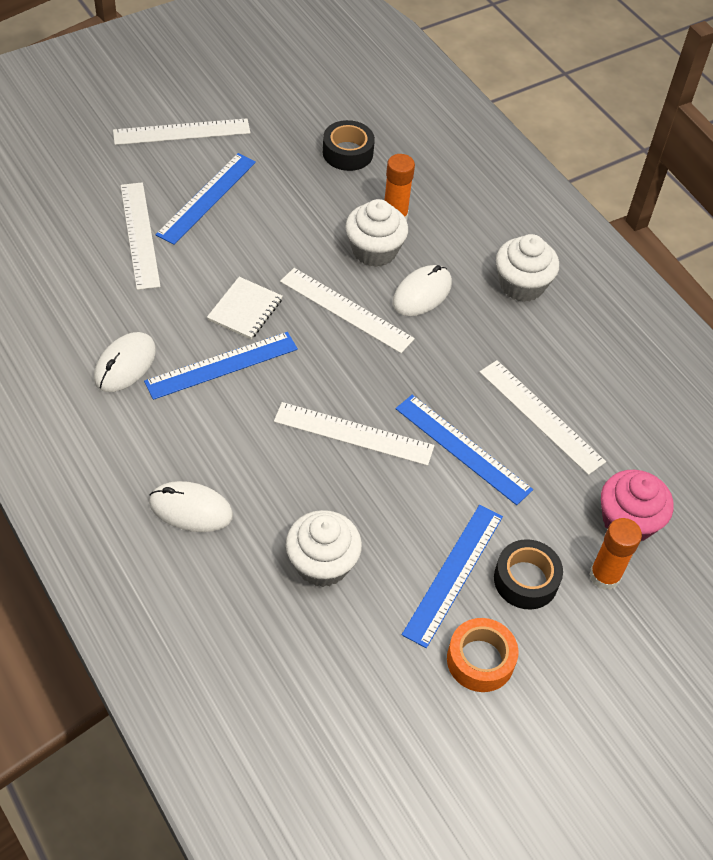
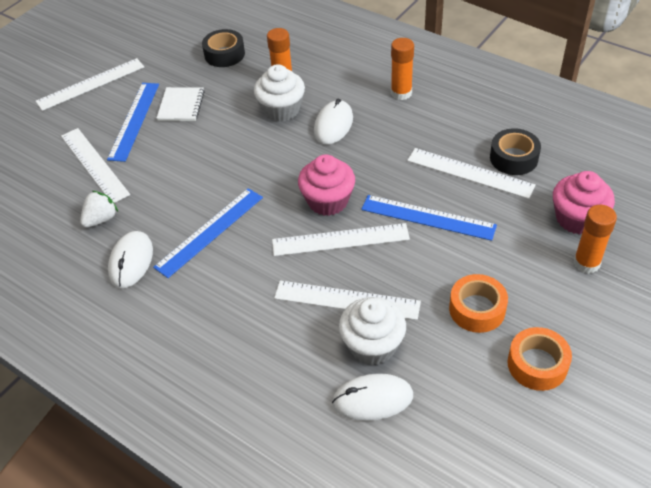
camera: 15 degrees left, 5 degrees down
(117, 303) = (101, 219): none -> white strawberry
(191, 509) = (243, 348): white mouse -> white mouse (372, 399)
(245, 310) = (206, 185): white notebook -> white notebook (181, 105)
(346, 310) = (284, 157): white ruler -> white ruler (347, 300)
(365, 383) = (328, 201): none -> pink cupcake
(453, 574) = (477, 309): blue ruler -> orange tape
(521, 285) = (401, 93): white cupcake -> orange glue stick
(526, 580) = (532, 290): black tape -> black tape (513, 158)

